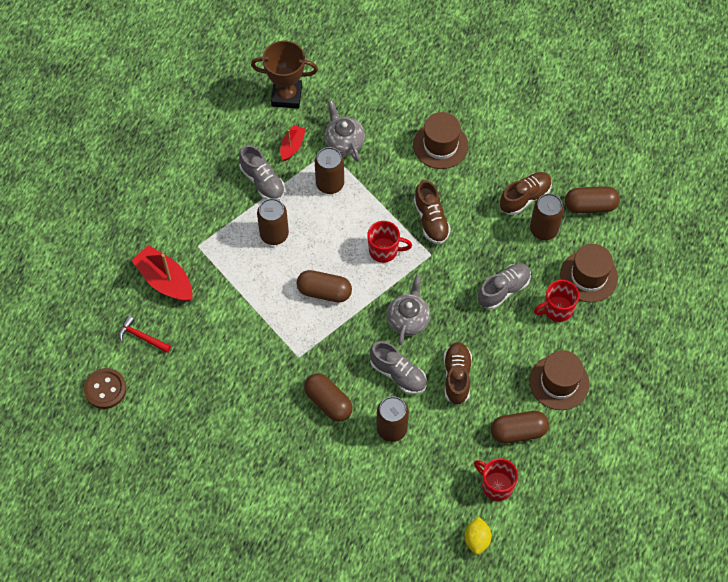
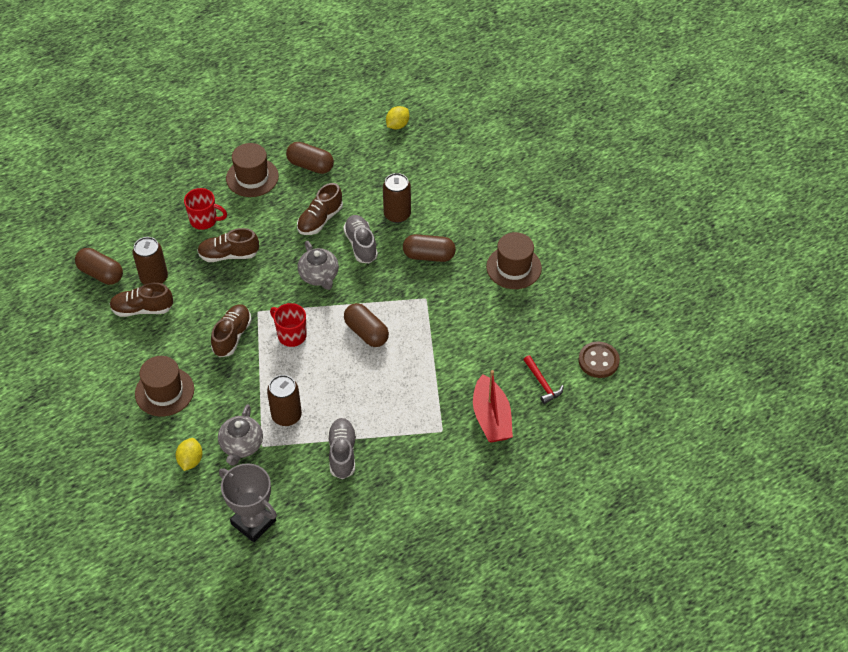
camera: 145 degrees left, 10 degrees down
(274, 234) = (369, 401): brown can -> none
(286, 96) = (253, 522): brown trophy -> grey trophy
(292, 146) = (289, 470): red boat -> none
(328, 402) = (429, 255): brown capsule -> brown capsule turned 75 degrees counterclockwise
(371, 109) = (190, 460): none -> yellow lemon
(408, 319) = (319, 276): grey teapot -> grey teapot turned 75 degrees counterclockwise
(496, 485) = (356, 145): red mug -> none
(503, 290) = (229, 255): grey shoe -> brown shoe
(588, 276) = (158, 228): brown hat -> brown hat (513, 267)

